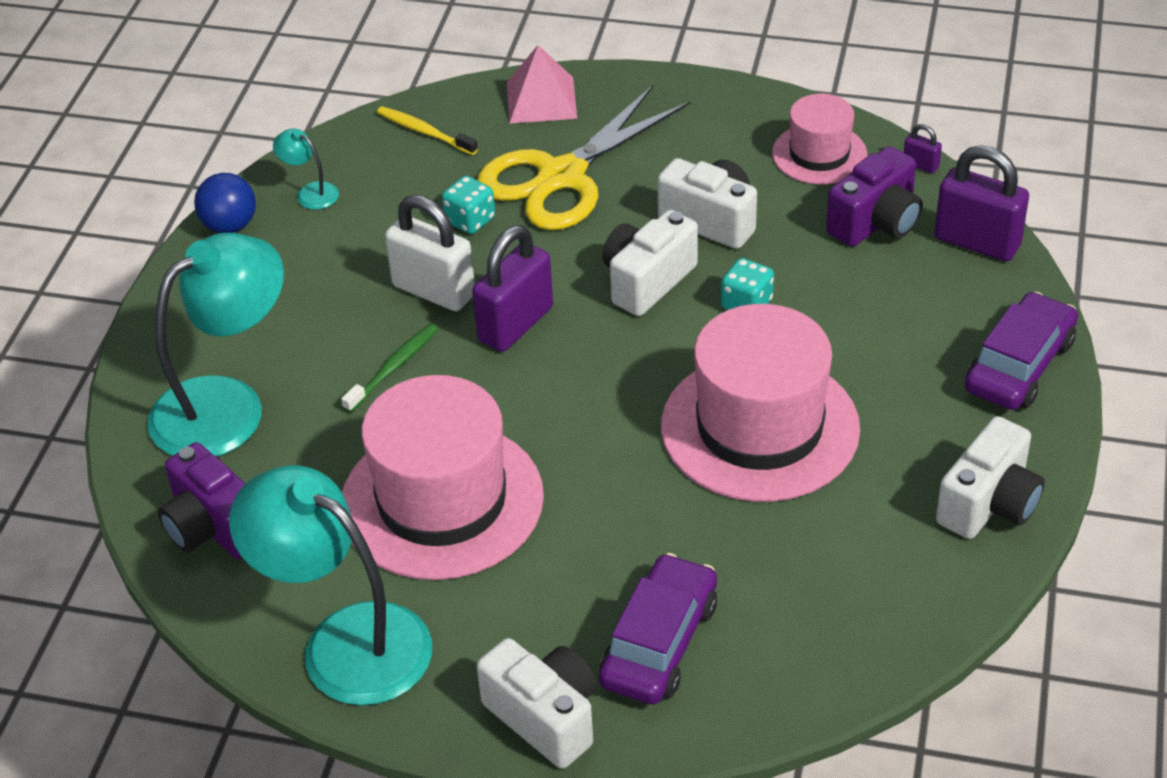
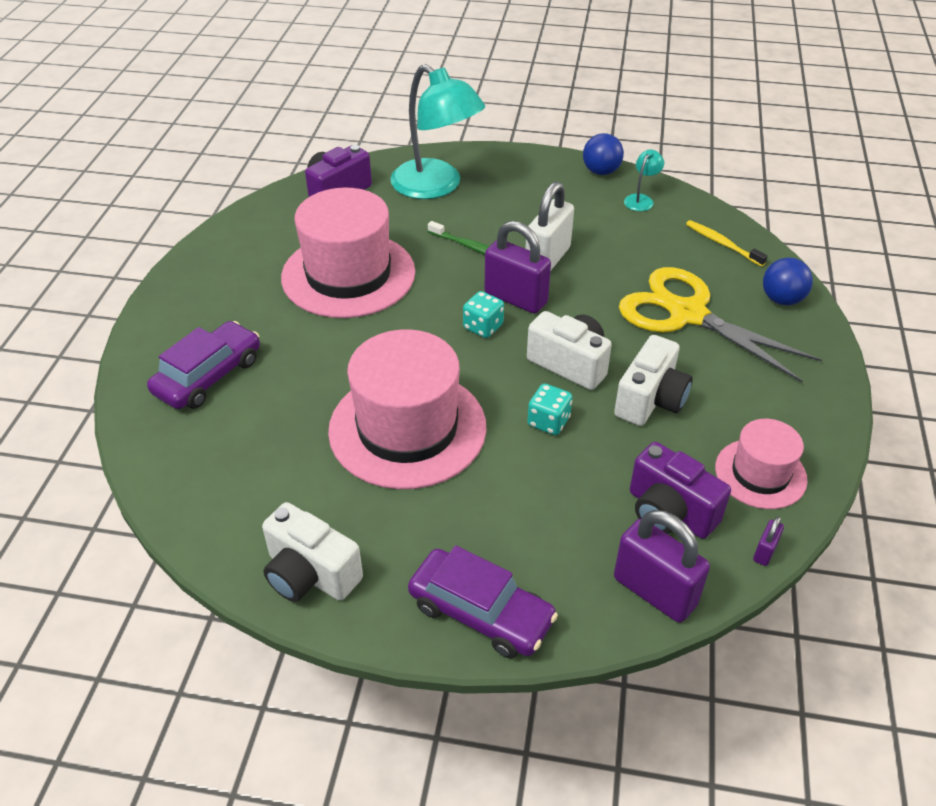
camera: 85 degrees right, 0 degrees up
(345, 641) = (241, 245): turquoise lamp -> none
(424, 132) = (722, 244): yellow toothbrush -> yellow toothbrush turned 75 degrees counterclockwise
(470, 220) = (625, 271): turquoise dice -> turquoise dice (483, 327)
(541, 100) = (781, 299): pink pyramid -> blue ball
(545, 717) = (162, 326): white camera -> none
(659, 643) = (208, 376): purple car -> purple car turned 75 degrees counterclockwise
(977, 242) = (654, 591): purple padlock -> purple padlock turned 75 degrees counterclockwise

